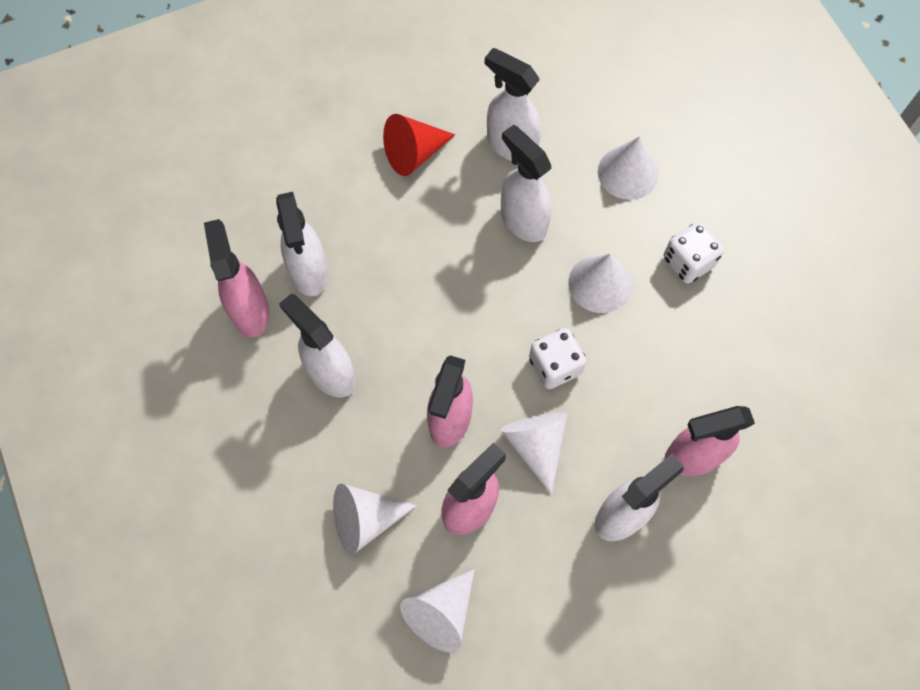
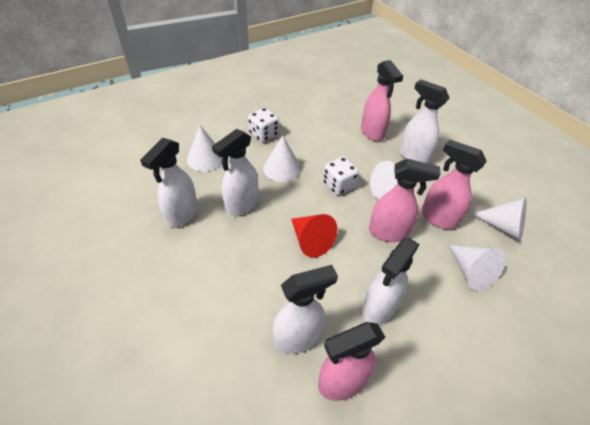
camera: 100 degrees left, 20 degrees down
(414, 153) = (185, 273): red cone -> red cone (310, 241)

